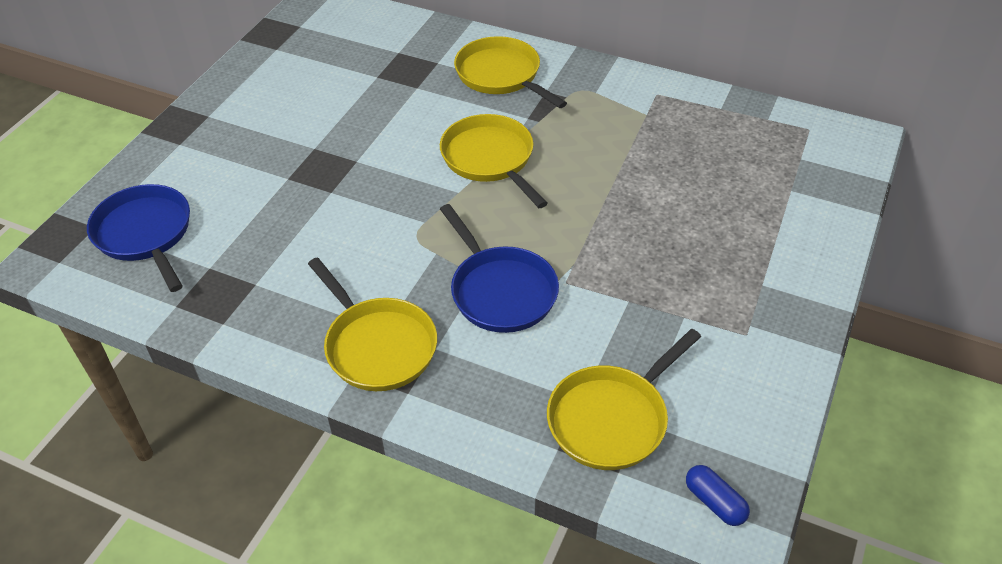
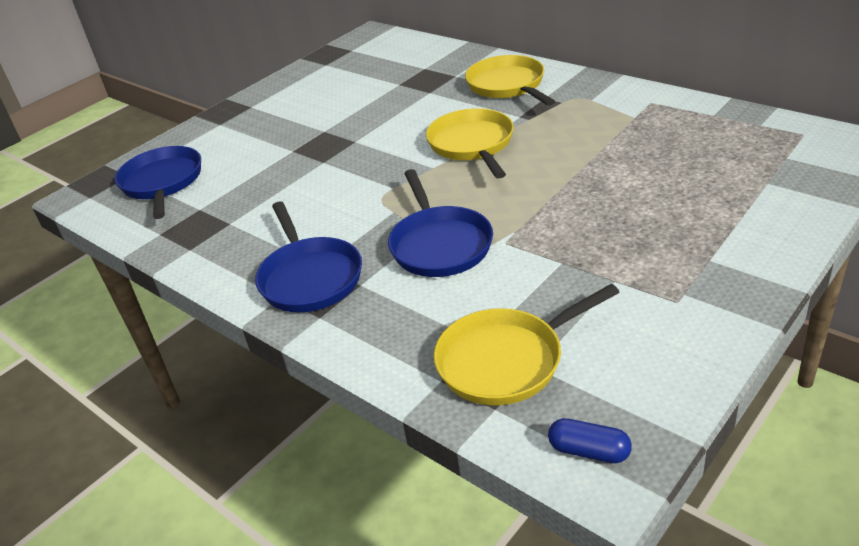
camera: 20 degrees right, 10 degrees down
(377, 346) = (310, 277): yellow pan -> blue pan
(714, 502) = (589, 451): blue capsule -> blue capsule turned 45 degrees counterclockwise

